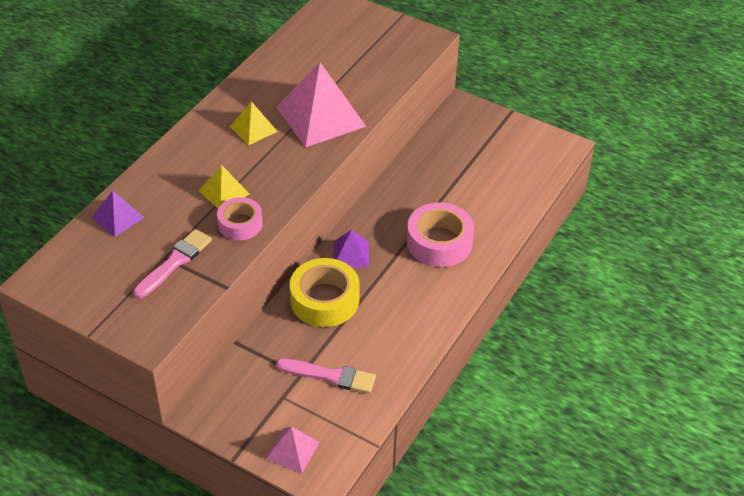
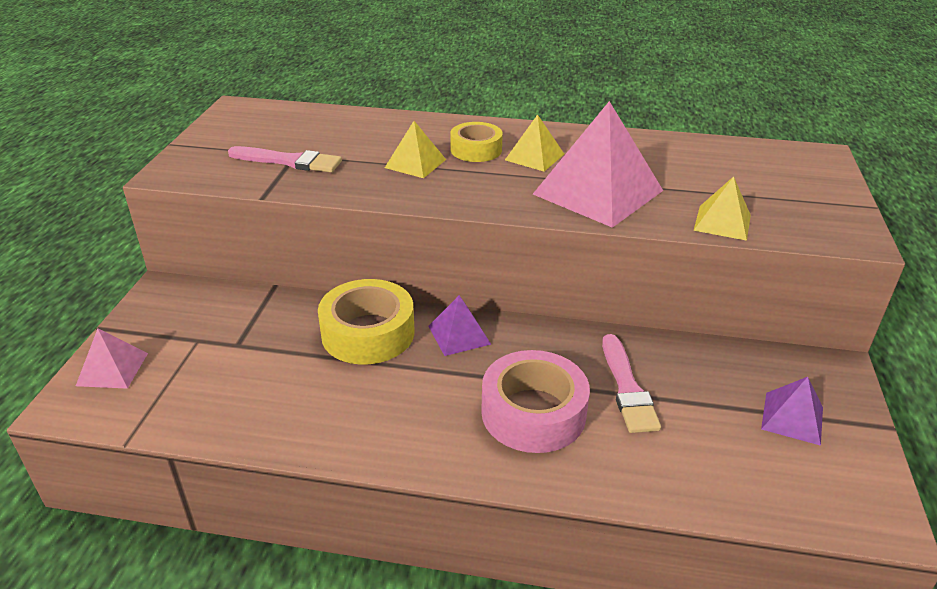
camera: 70 degrees right, 10 degrees down
(118, 217) = (341, 121): purple pyramid -> purple pyramid (792, 418)
(223, 155) = (476, 150): none -> yellow tape
(240, 224) = (369, 183): pink tape -> none
(330, 376) = (240, 370): pink brush -> pink brush (627, 388)
(386, 79) = (722, 222): none -> yellow pyramid

